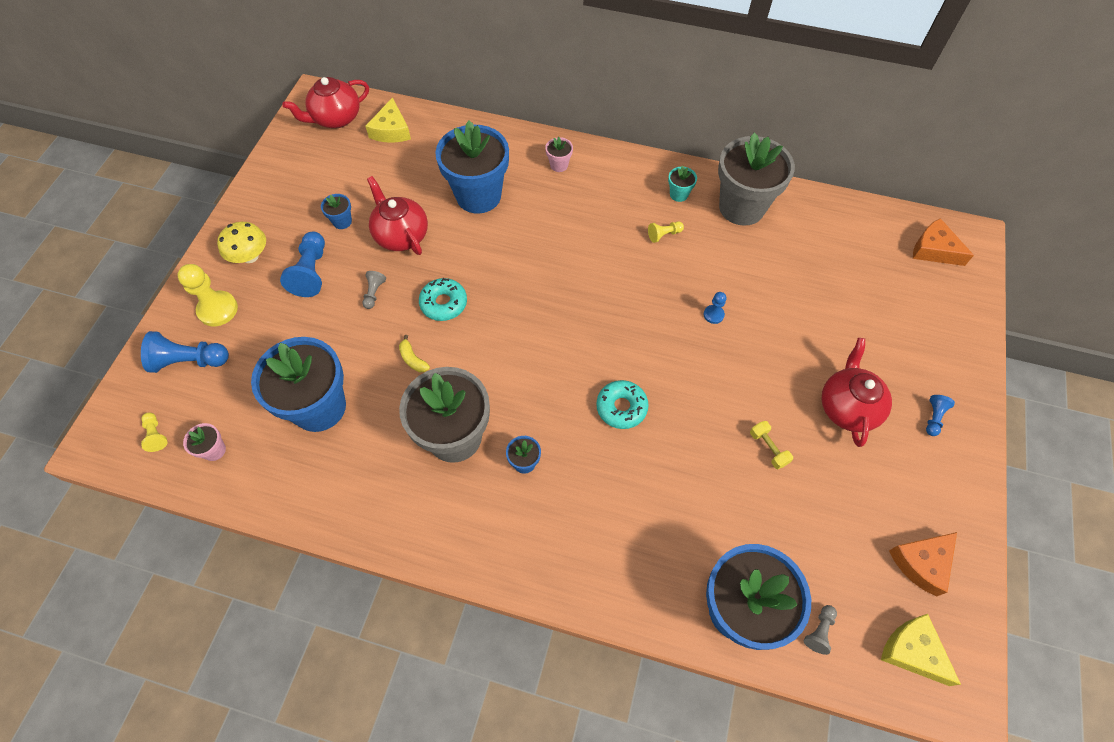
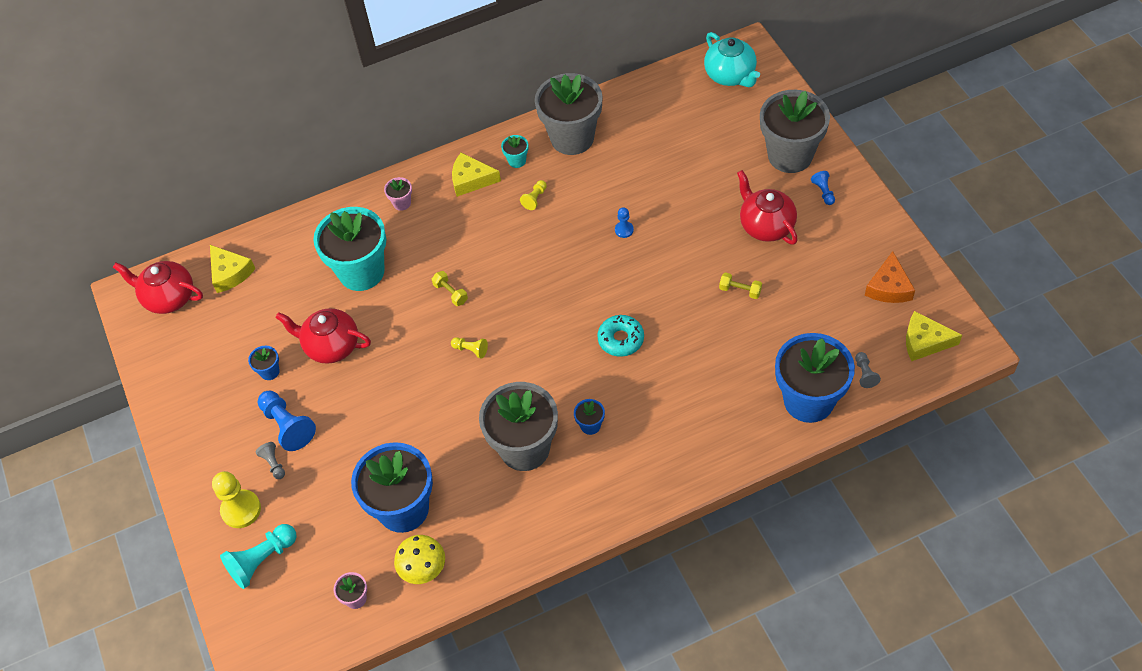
camera: 35 degrees left, 5 degrees down
(156, 435) = (297, 626): yellow pawn -> yellow pawn (471, 350)
(189, 361) = (262, 560): blue pawn -> turquoise pawn
(250, 256) = (221, 453): yellow mushroom -> yellow mushroom (423, 568)
(336, 118) = (168, 298): red teapot -> red teapot turned 90 degrees clockwise
(374, 293) = (356, 402): grey pawn -> grey pawn (273, 464)
(413, 359) = (438, 423): yellow banana -> none
(444, 303) = (420, 368): turquoise donut -> none
(478, 195) = (361, 272): blue flower pot -> turquoise flower pot
(525, 261) = (450, 293): none -> yellow dumbbell
(628, 184) = (471, 180): none -> yellow cheese
(929, 360) = (790, 155): none -> grey flower pot
(934, 249) = (730, 75): orange cheese -> turquoise teapot

